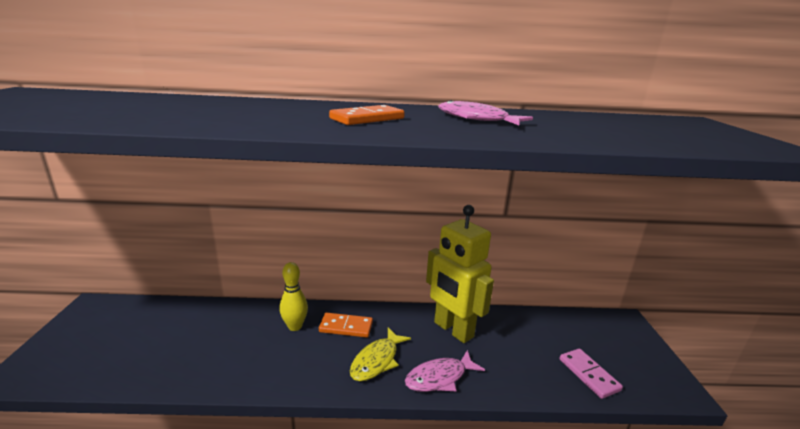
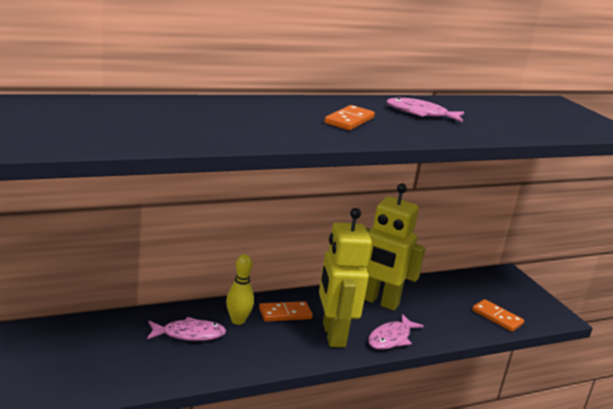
camera: 25 degrees left, 0 degrees up
(238, 333) = (189, 334): none -> pink fish
(377, 360) = (333, 335): yellow fish -> yellow robot
(589, 374) = (497, 317): pink domino -> orange domino

